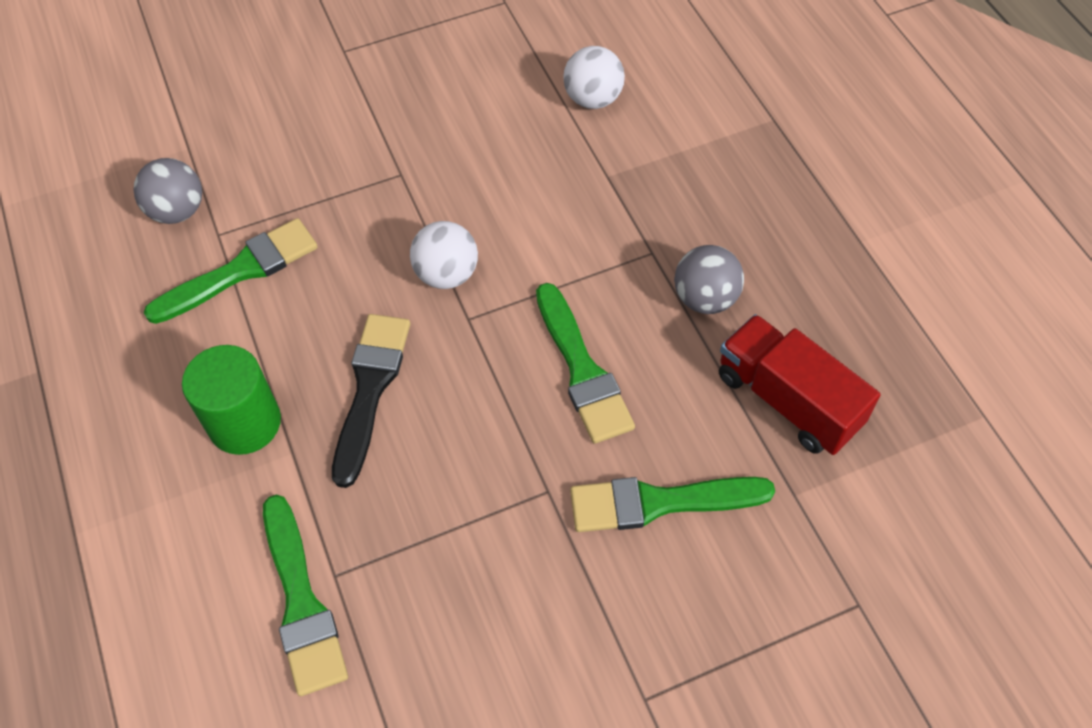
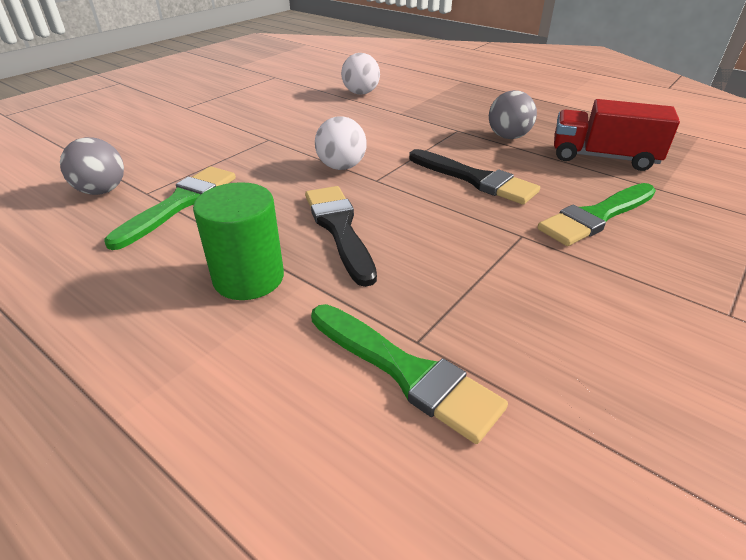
camera: 30 degrees left, 20 degrees down
(582, 370) = (475, 179): green brush -> black brush

